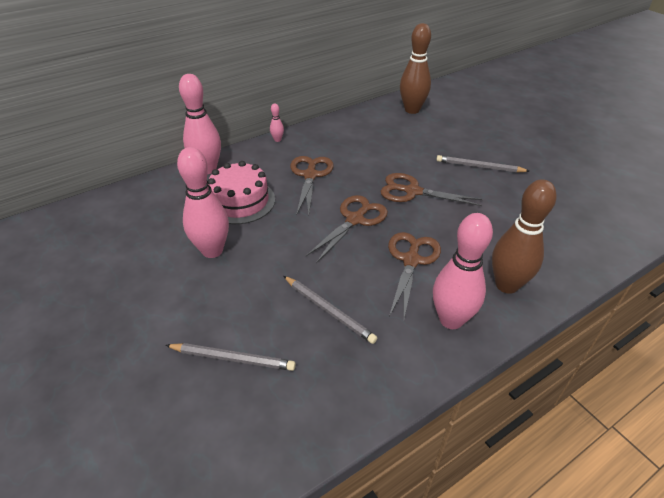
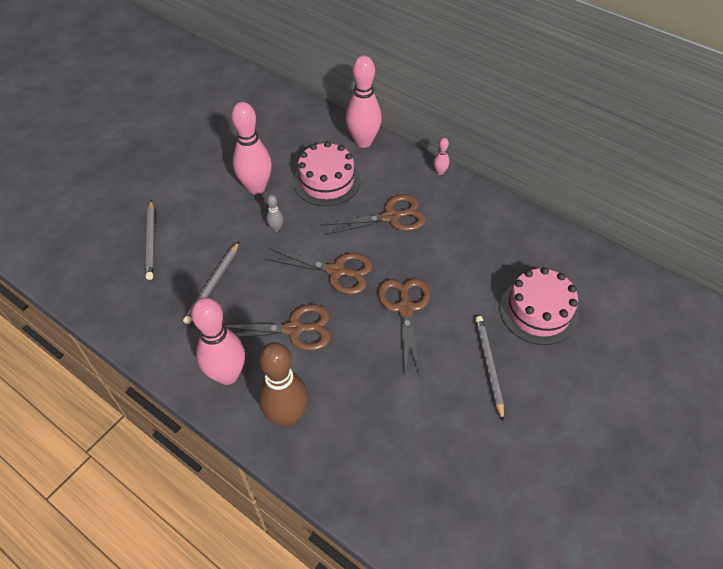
camera: 70 degrees right, 10 degrees up
(279, 247) = (276, 228): none -> grey bowling pin
(412, 110) = (582, 273): brown bowling pin -> none
(438, 134) = (538, 311): none -> pink cake

